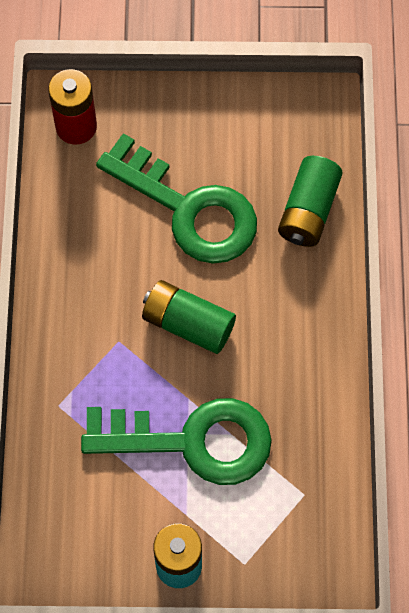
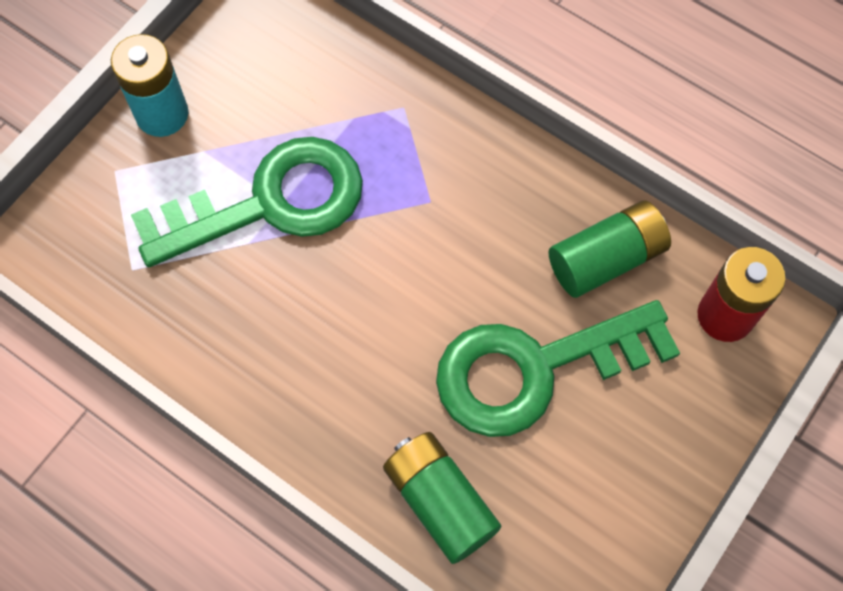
camera: 125 degrees right, 0 degrees up
(188, 324) = (398, 279): green battery -> green battery (606, 259)
(193, 441) = (270, 203): green key -> green key turned 150 degrees counterclockwise

